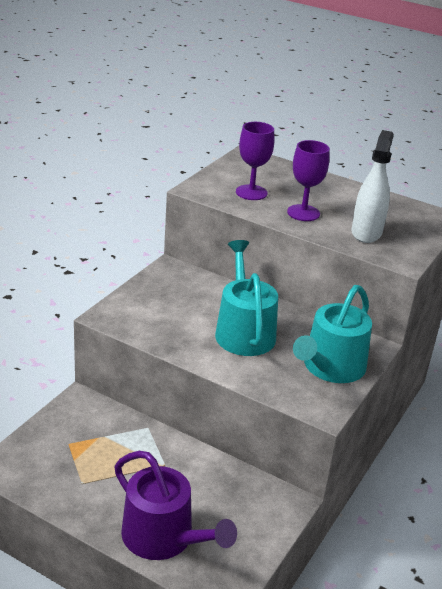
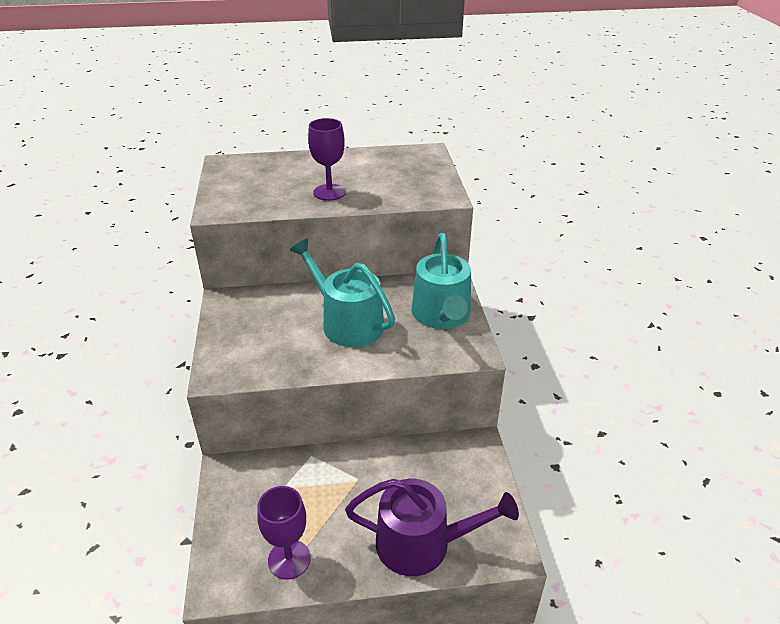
camera: 35 degrees left, 5 degrees up
(251, 192) = (267, 193): purple goblet -> purple goblet (289, 559)
(366, 232) = (395, 187): white spray bottle -> none

